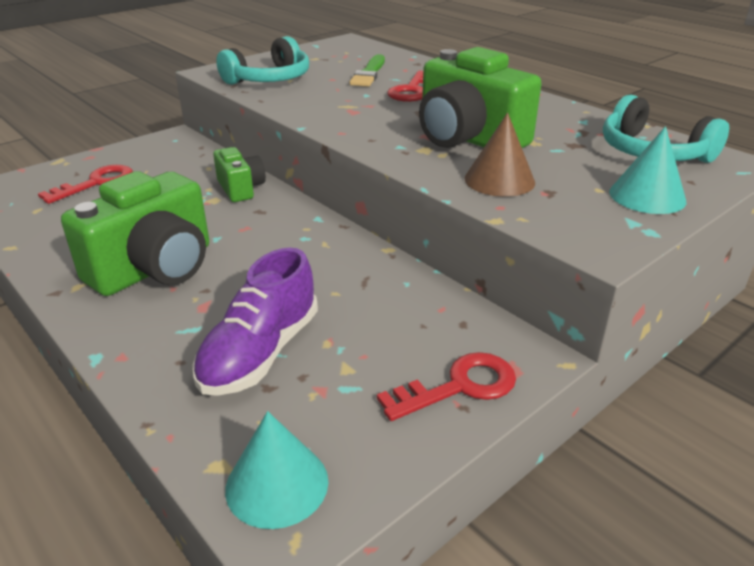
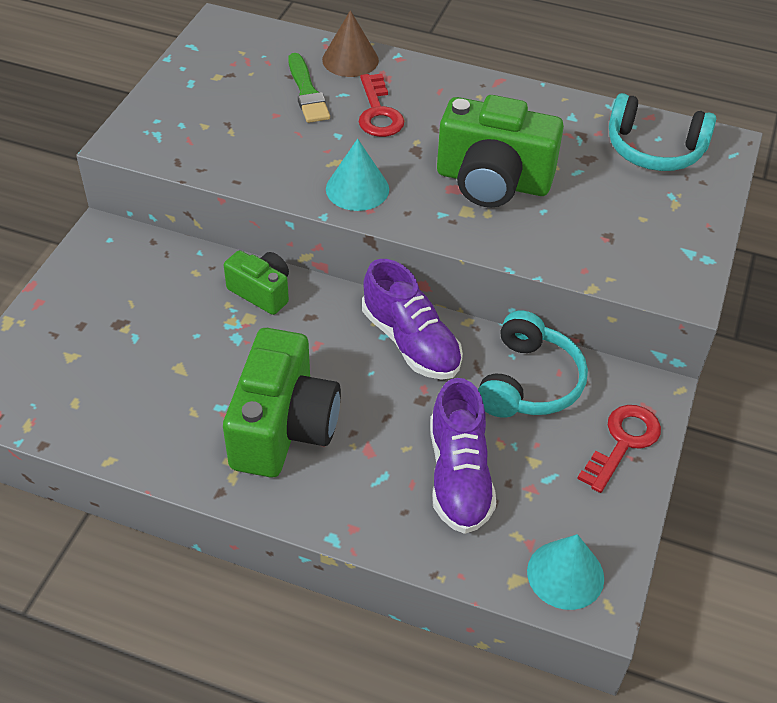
camera: 30 degrees left, 15 degrees up
(96, 183) = (96, 341): red key -> none
(270, 79) = (208, 138): turquoise headphones -> turquoise headphones (529, 382)
(323, 248) = (411, 342): none -> purple shoe
(499, 180) = (560, 234): brown cone -> brown cone (350, 60)
(647, 196) = (682, 215): turquoise cone -> turquoise cone (357, 189)

